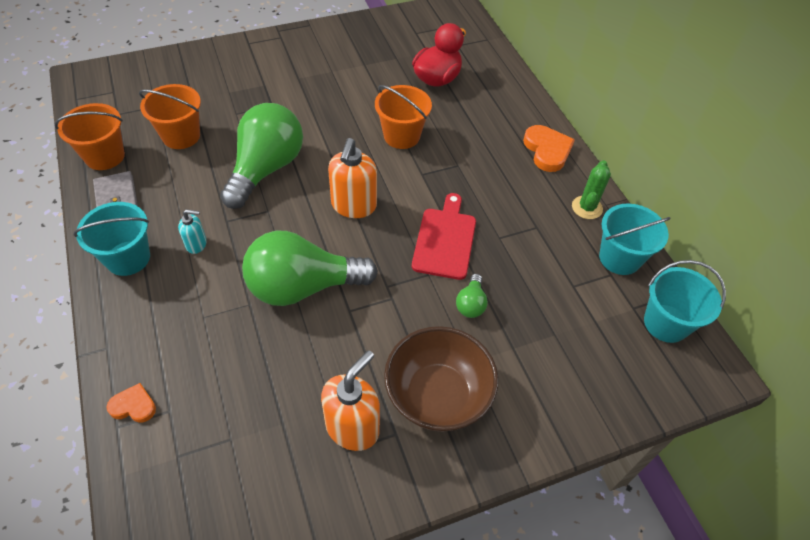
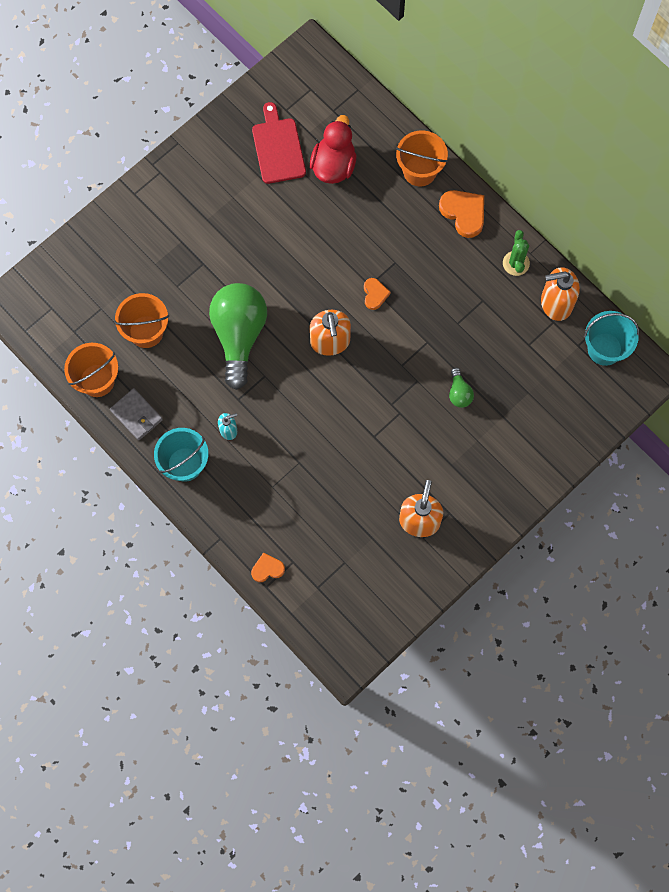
camera: 20 degrees left, 20 degrees up
(303, 287) = (330, 431): green light bulb -> none
(401, 136) = (334, 250): orange bucket -> orange bucket (419, 171)
(423, 183) = (375, 294): none -> orange heart
(437, 396) = (465, 475): brown bowl -> none
(445, 240) = (416, 344): red cutting board -> red cutting board (278, 148)
(619, 258) = (555, 303): turquoise bucket -> orange soap dispenser

